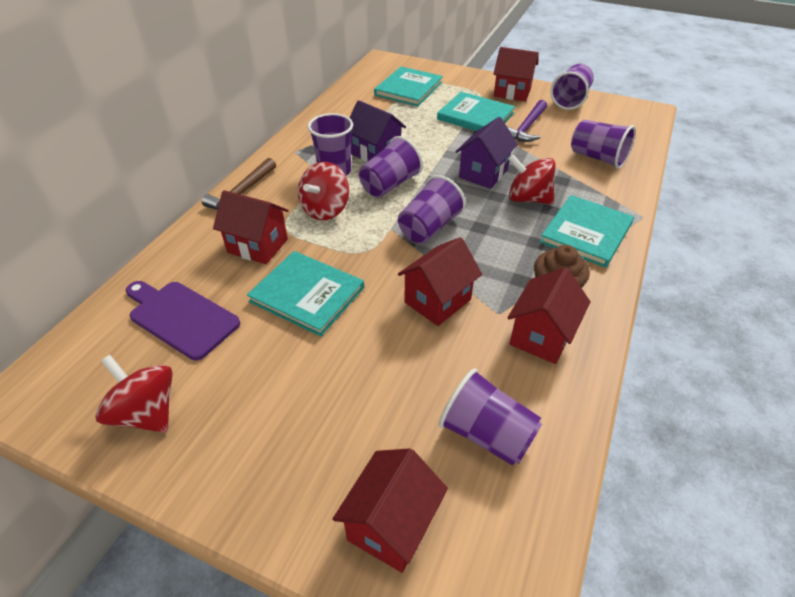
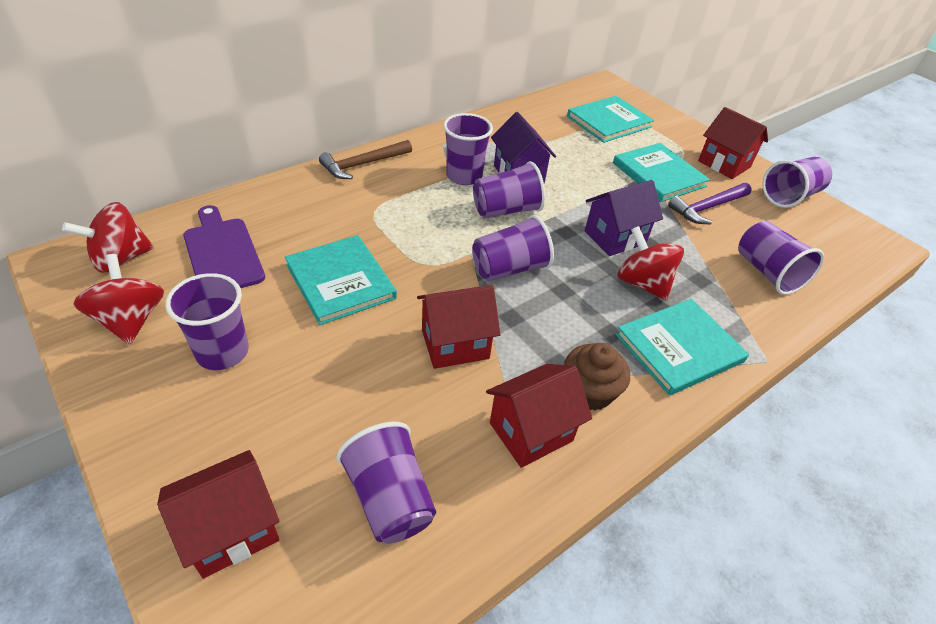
camera: 25 degrees right, 0 degrees up
(257, 246) = (336, 218): red house -> none
(257, 397) = (222, 352): none -> purple cup
(325, 210) = (424, 209): red spinning top -> red spinning top (120, 259)

